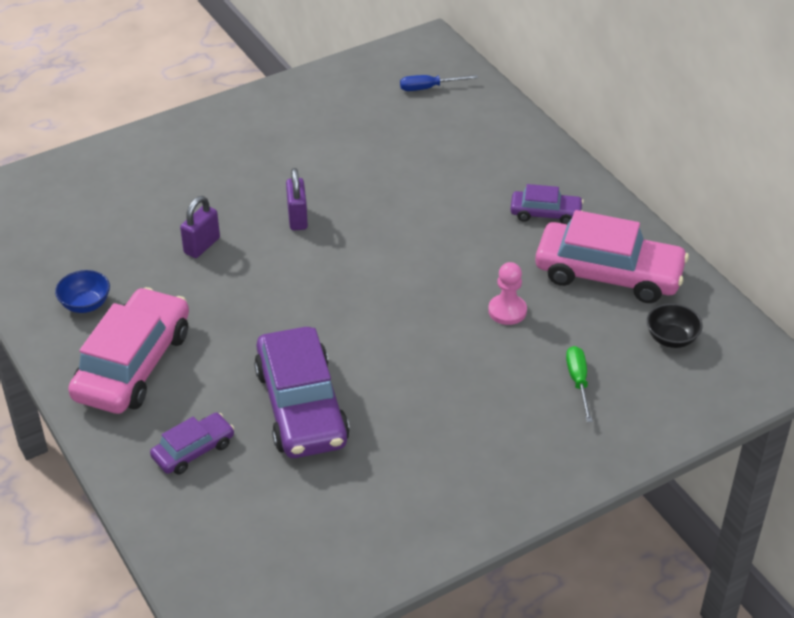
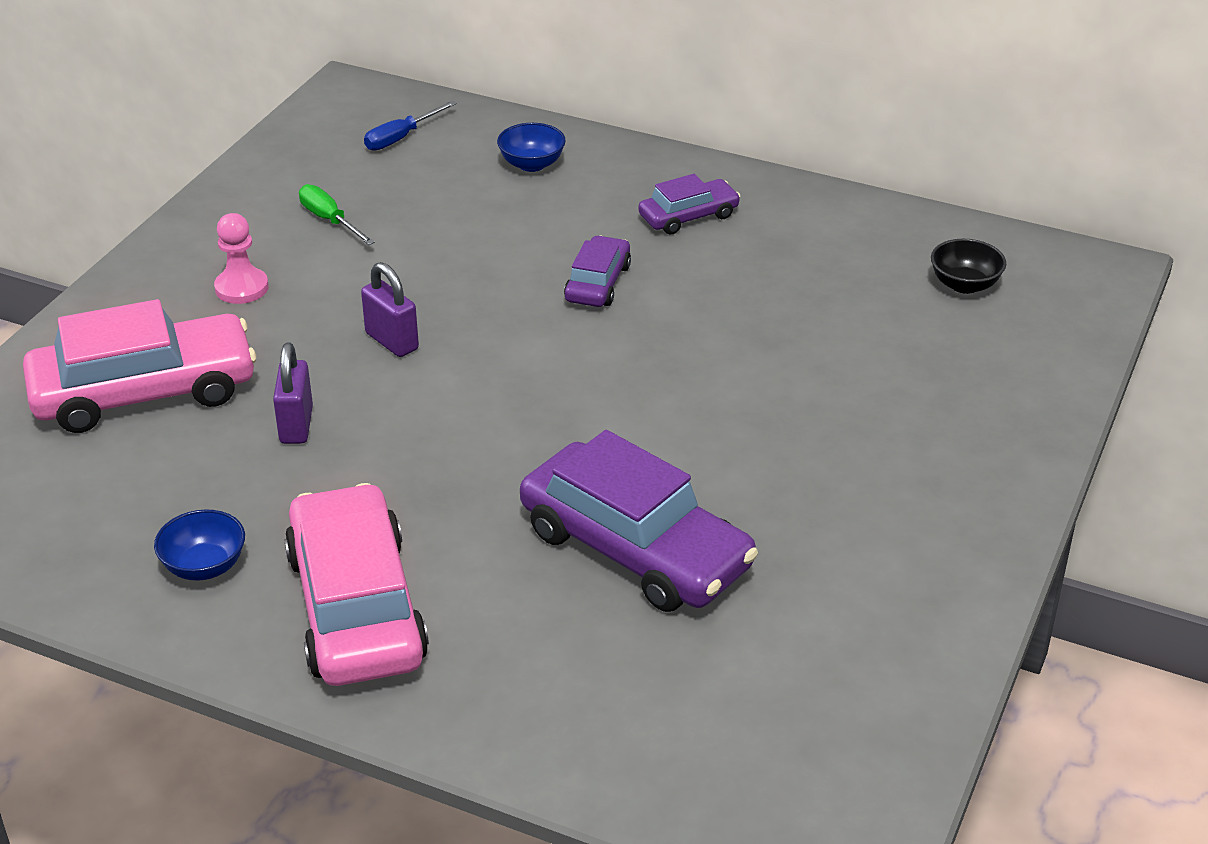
camera: 35 degrees left, 5 degrees down
(193, 450) = (554, 668): purple car -> purple car (598, 283)
(487, 137) = (532, 164): none -> blue bowl
(507, 311) = (760, 334): pink pawn -> pink pawn (241, 288)
(578, 382) = (920, 371): green screwdriver -> green screwdriver (330, 220)
(608, 274) = (826, 249): pink car -> pink car (144, 391)

